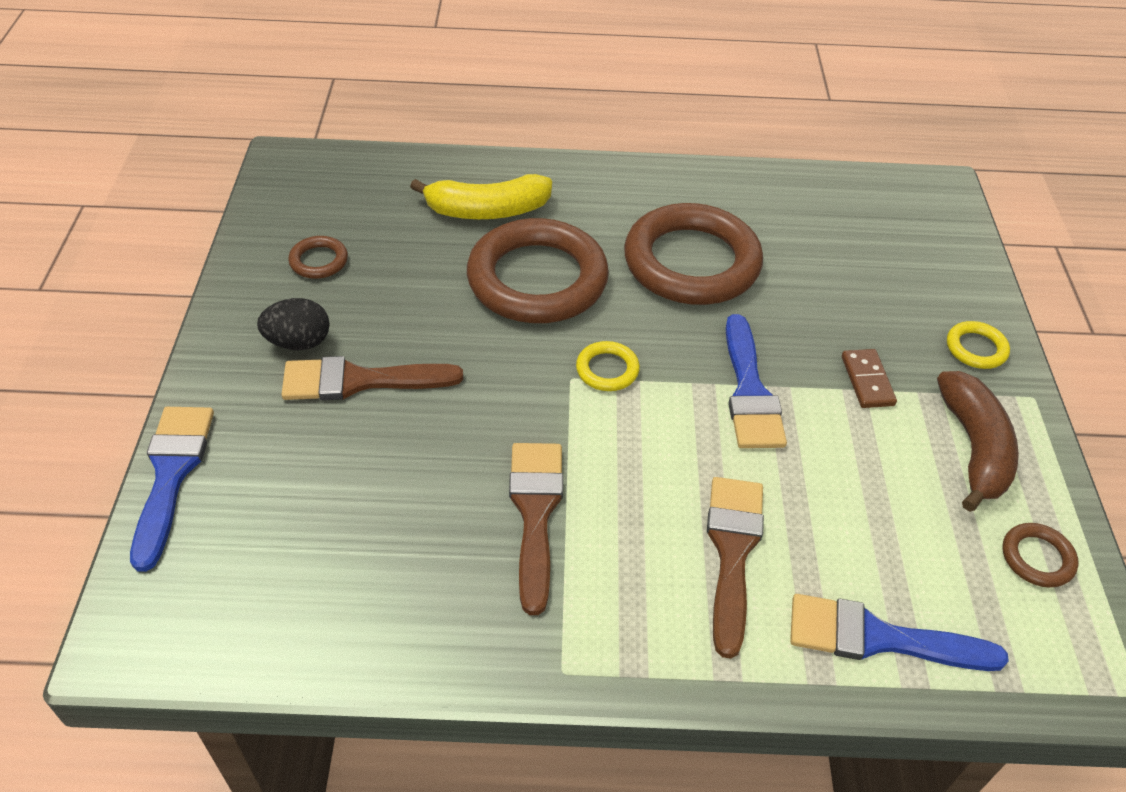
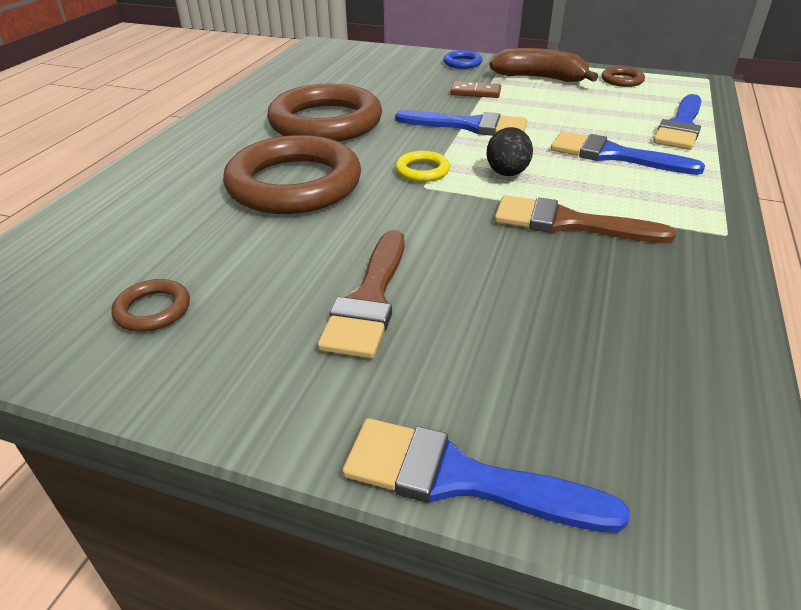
camera: 70 degrees left, 10 degrees down
(298, 342) = (282, 339): black egg -> black egg (507, 173)
(487, 210) = (177, 195): yellow banana -> none
(732, 551) = (613, 155): brown brush -> blue brush
(976, 348) = (462, 63): yellow ring -> blue ring

